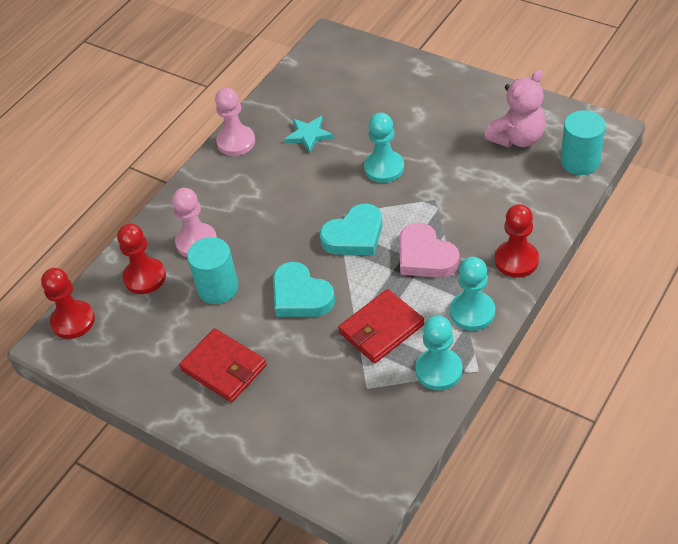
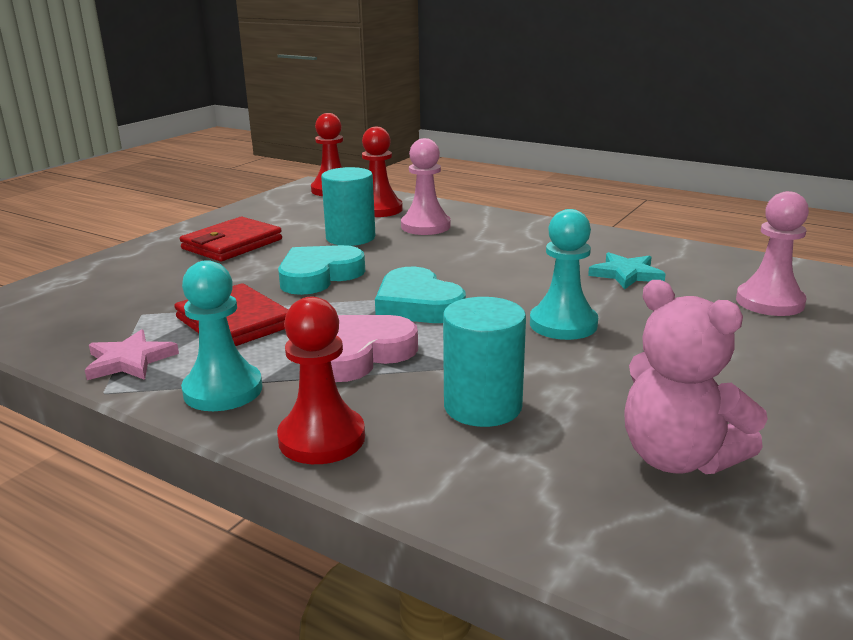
camera: 85 degrees right, 25 degrees down
(236, 142) = (600, 237): pink pawn -> pink pawn (769, 302)
(439, 370) = (129, 361): turquoise pawn -> pink star
(580, 161) = (618, 548): turquoise cylinder -> turquoise cylinder (482, 406)

